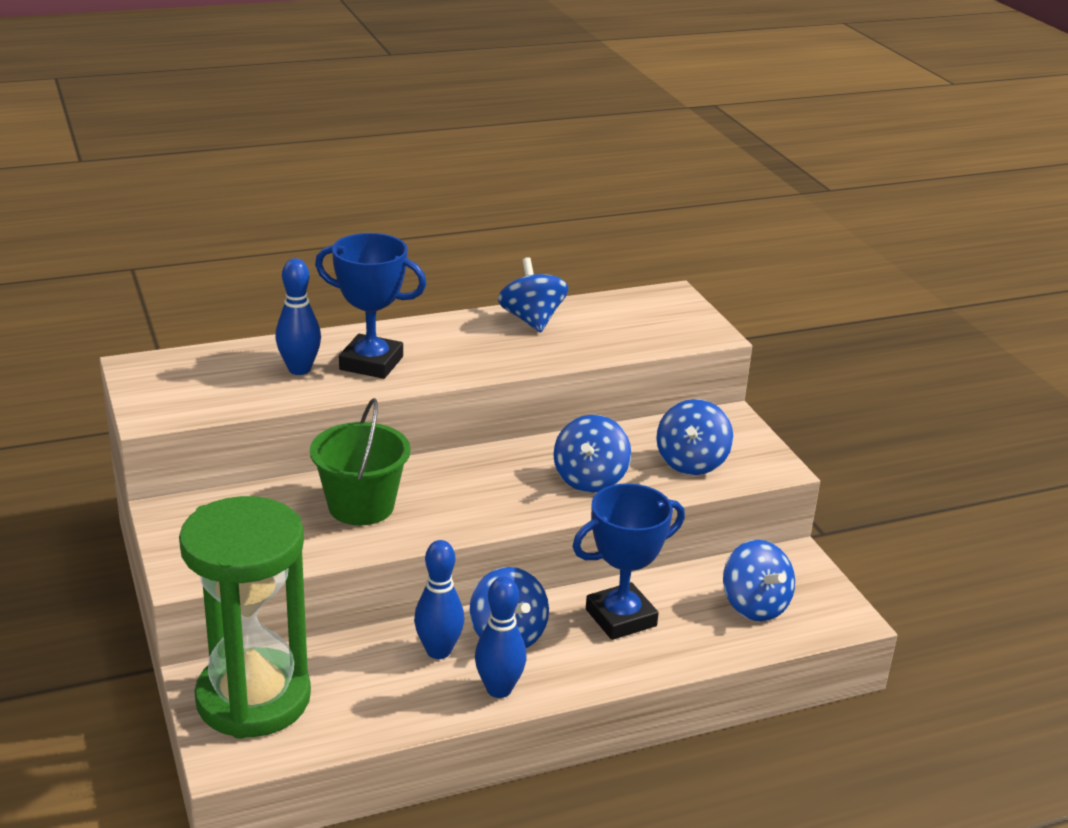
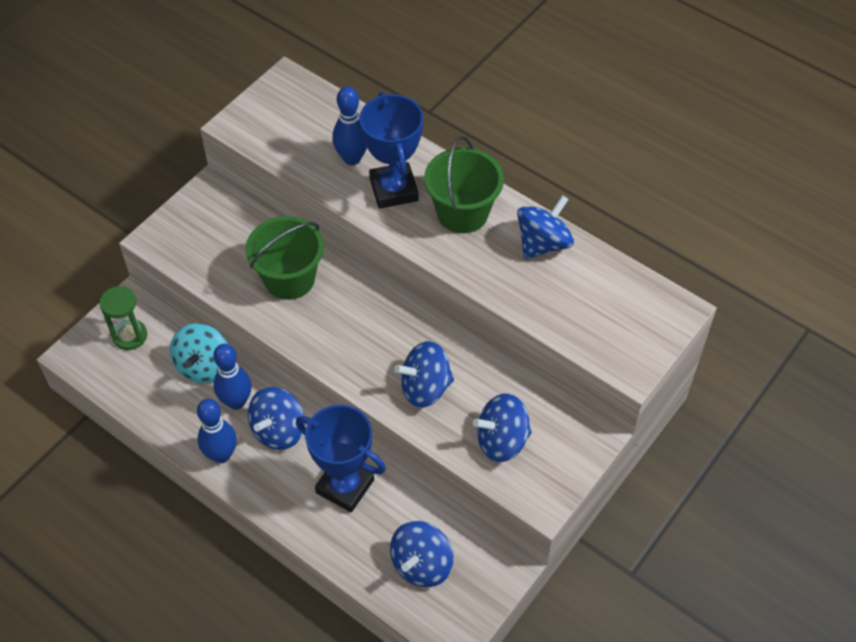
camera: 60 degrees right, 25 degrees up
(253, 699) = (130, 336): green hourglass -> green hourglass, size x0.44
(363, 656) = (204, 366): none -> turquoise spinning top
(447, 341) = (462, 212): none -> green bucket

